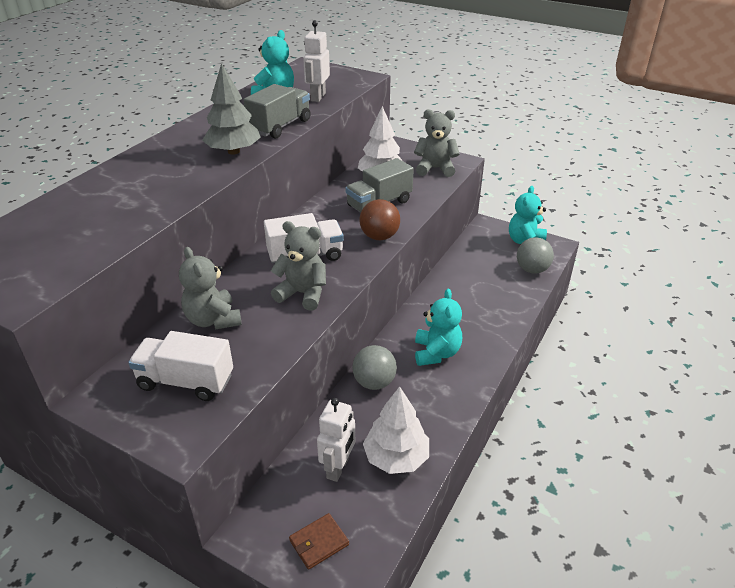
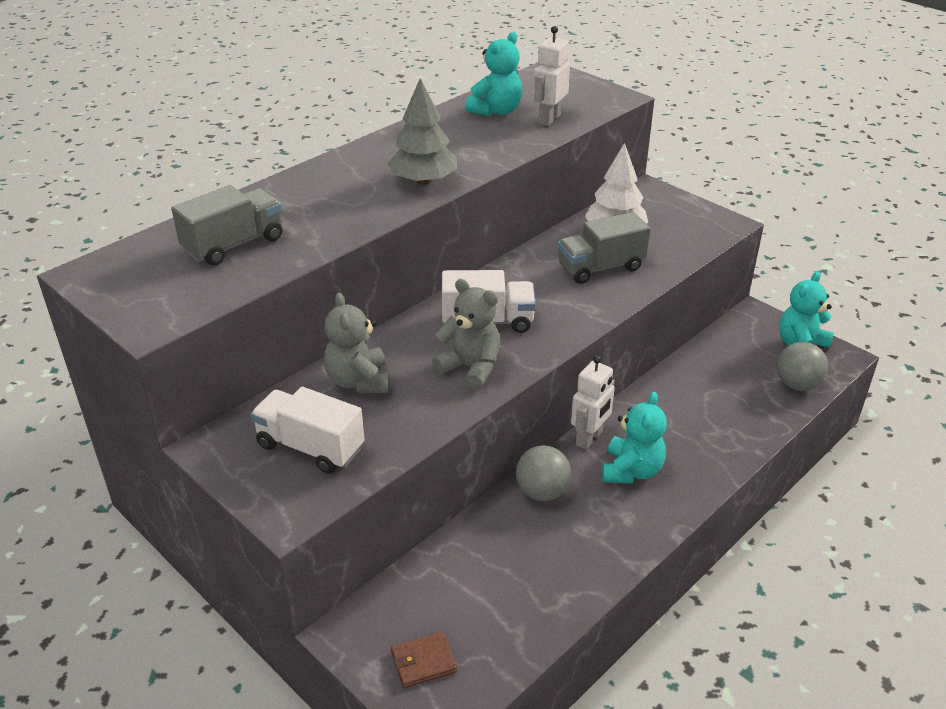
camera: 15 degrees right, 0 degrees up
(280, 126) = (489, 154): grey truck -> grey truck (234, 244)
(338, 468) = (469, 583): white robot -> white robot (589, 438)
(379, 237) = (587, 311): brown ball -> none
(396, 457) = (541, 586): white tree -> none
(435, 168) = (690, 230): grey teddy bear -> none

